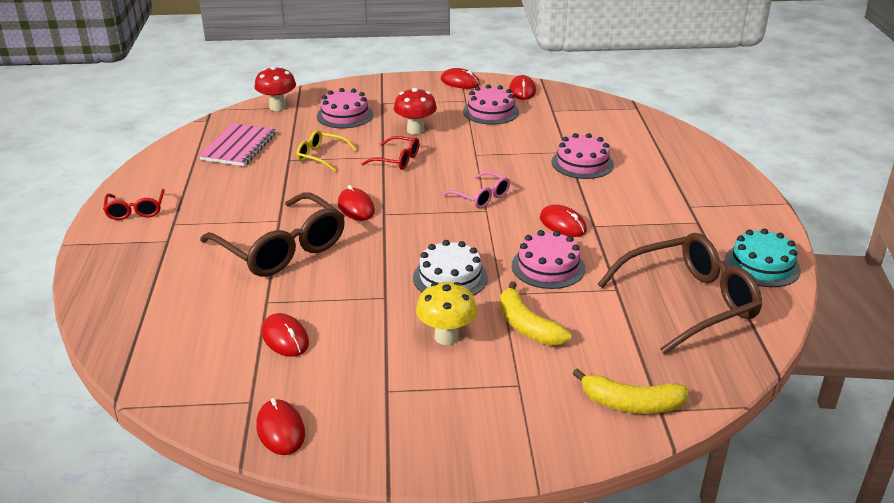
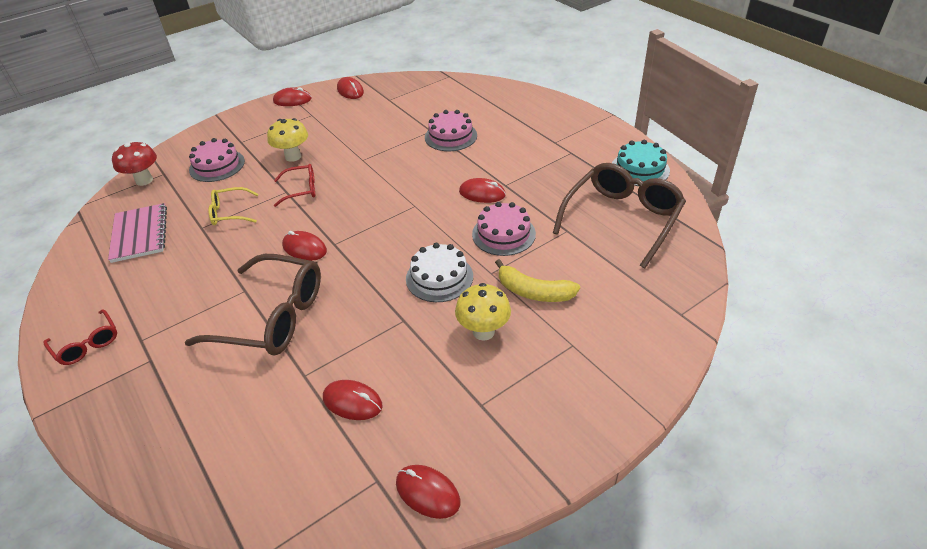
camera: 30 degrees left, 10 degrees up
(415, 130) = (293, 156): red mushroom -> yellow mushroom
(481, 196) = (400, 195): pink glasses -> none
(491, 111) = (341, 117): pink cake -> none
(631, 404) = (659, 319): yellow banana -> none

